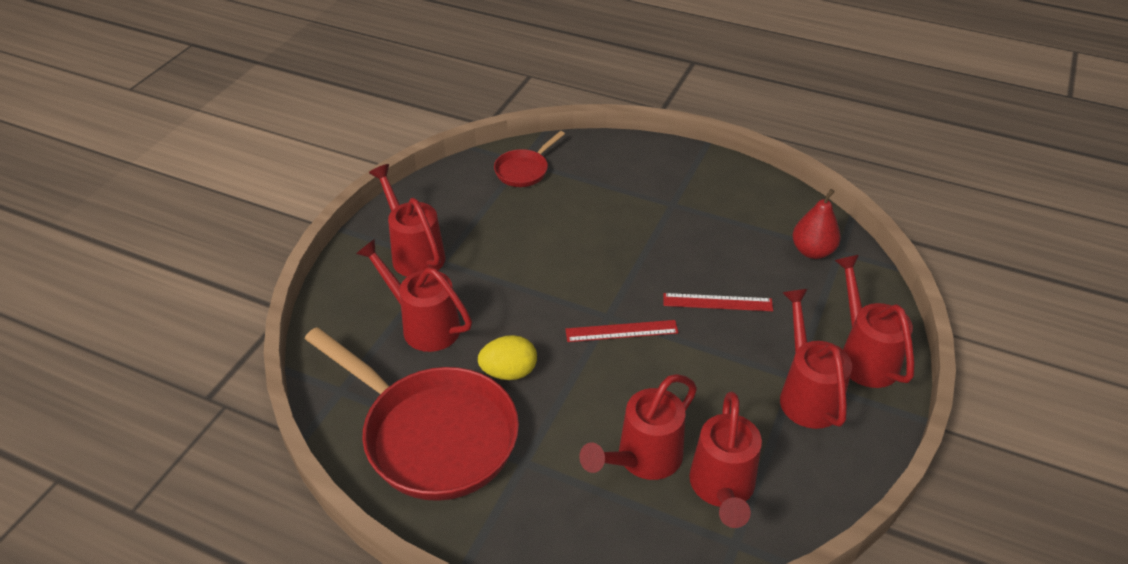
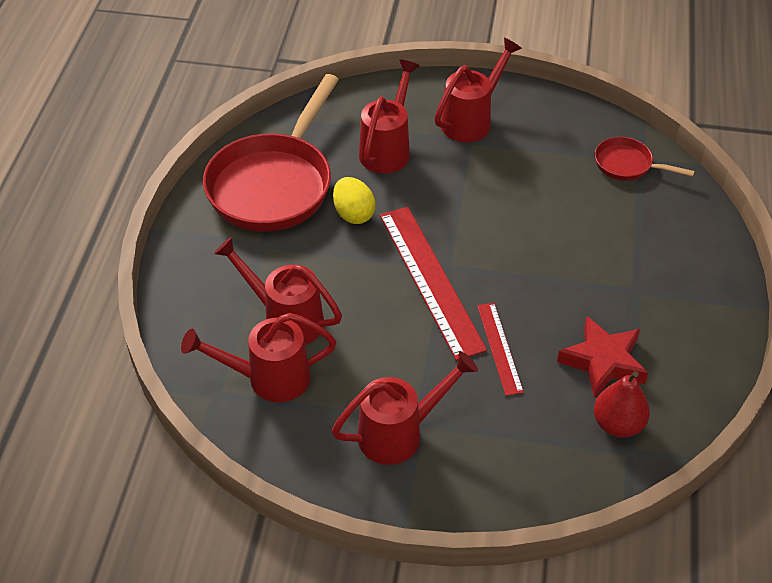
camera: 75 degrees right, 5 degrees up
(621, 331) = (430, 280): red ruler -> red ruler, size x1.85
(746, 242) = (603, 361): none -> red star
(864, 356) = (470, 481): red watering can -> none

